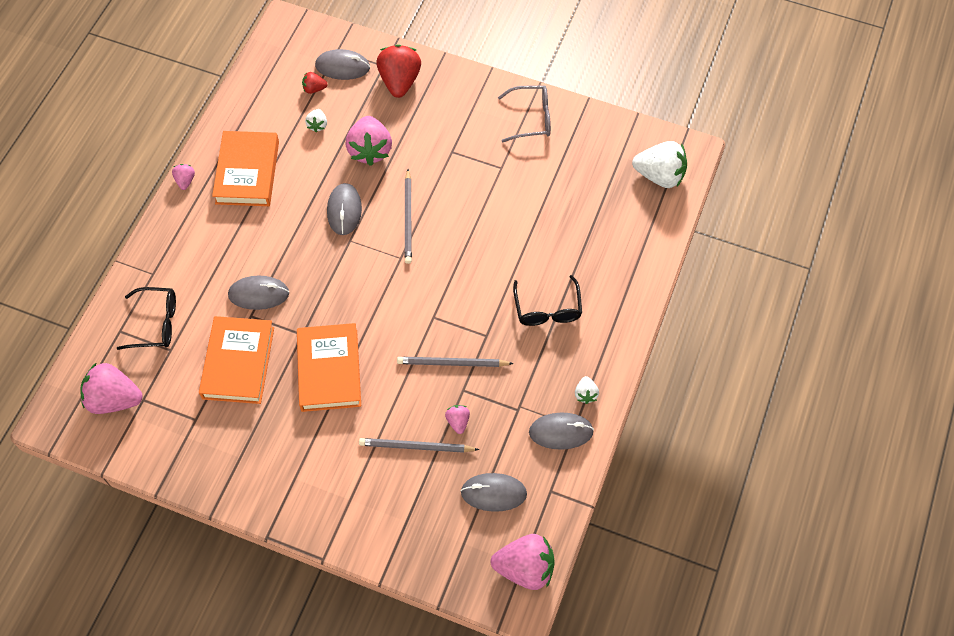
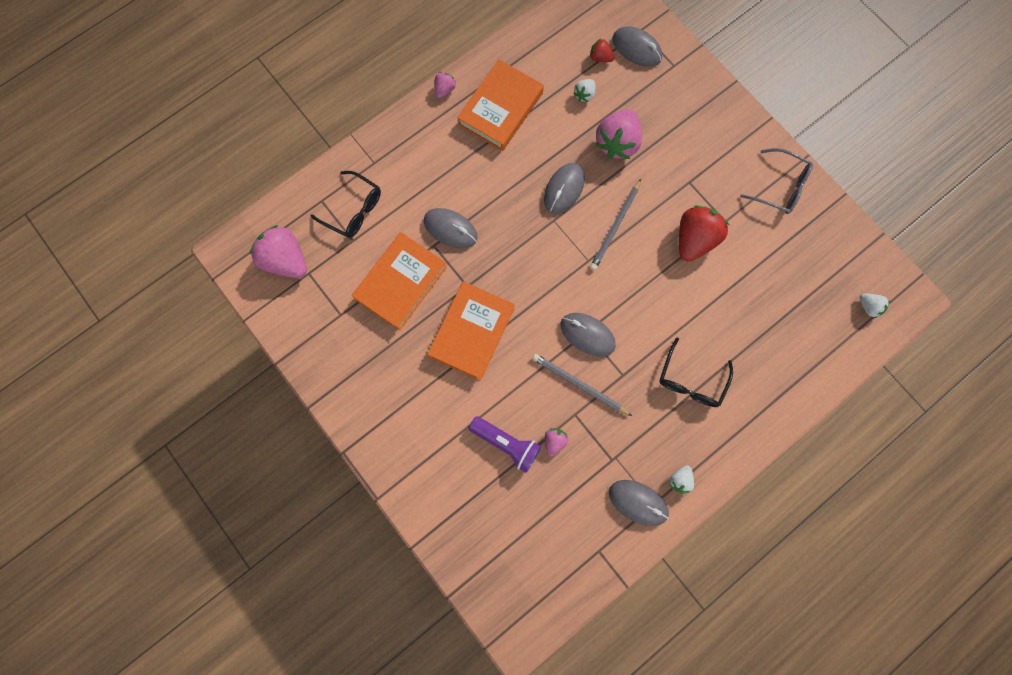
camera: 30 degrees right, 15 degrees up
(399, 81) = (680, 89): red strawberry -> red strawberry (694, 239)
(416, 447) = (506, 443): grey pencil -> purple flashlight
(493, 493) = (549, 524): grey mouse -> grey mouse (587, 335)
(525, 568) = (538, 608): pink strawberry -> none
(659, 175) = (868, 307): white strawberry -> white strawberry, size x0.48

